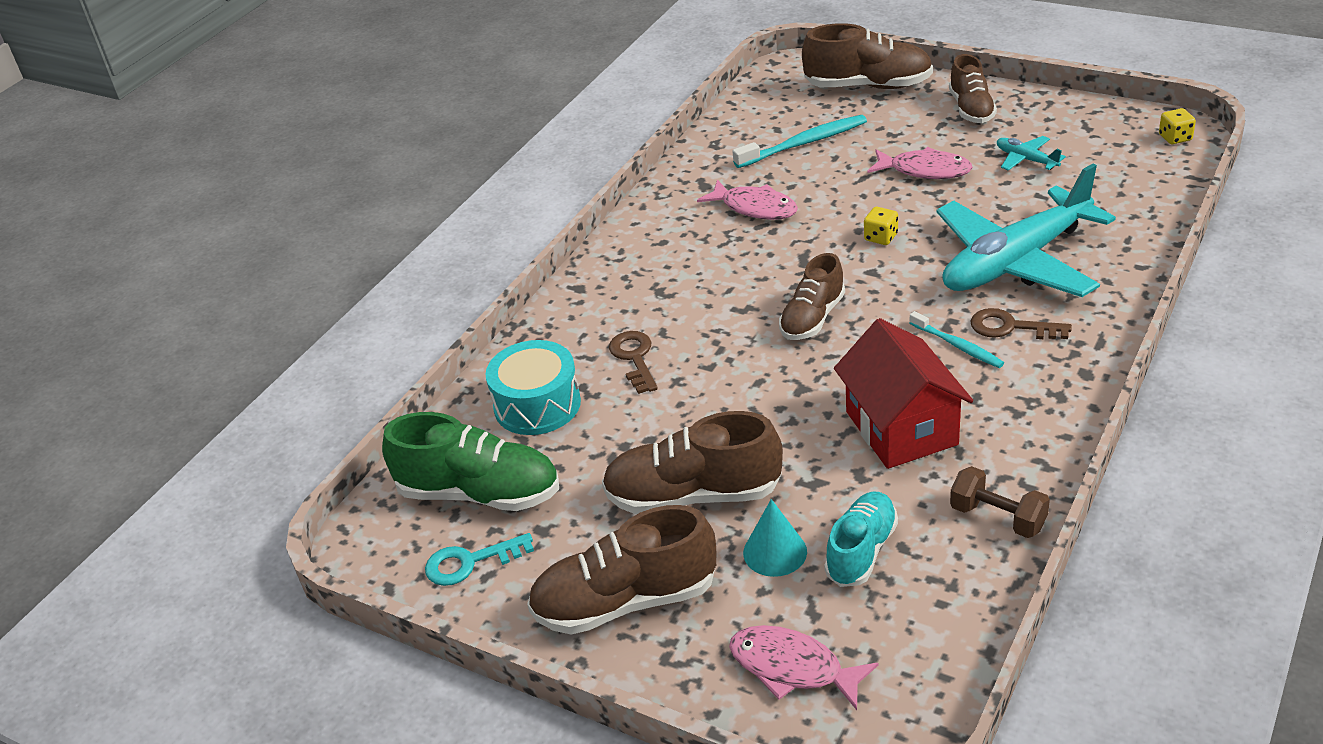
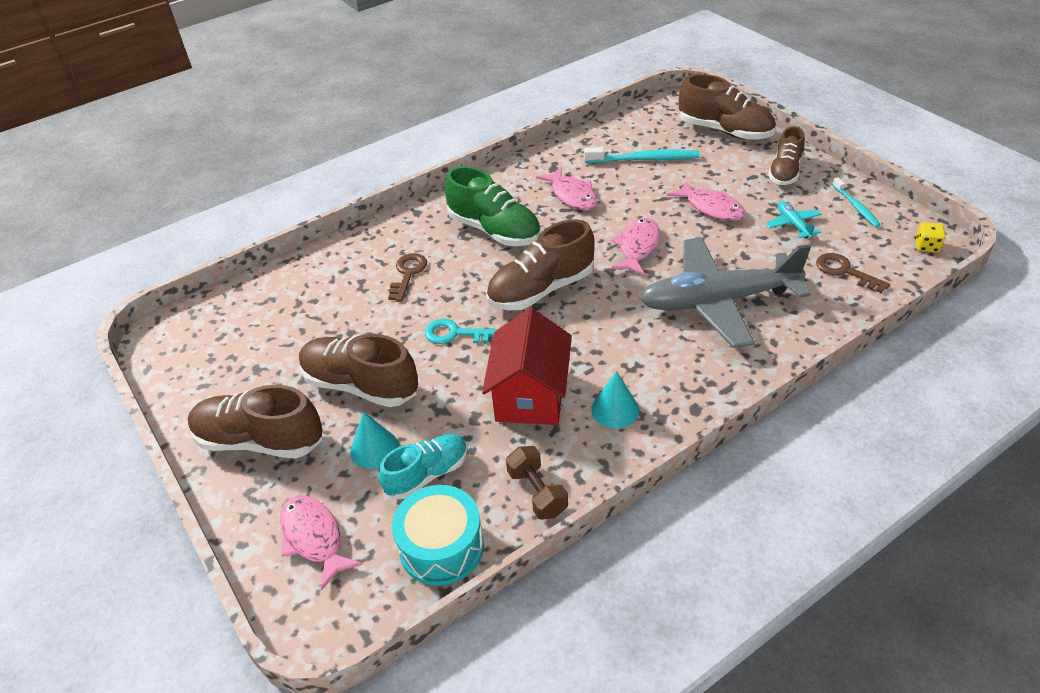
camera: 25 degrees right, 5 degrees up
(470, 562) = (201, 372): turquoise key -> turquoise key (456, 334)
(479, 493) = (245, 328): green shoe -> green shoe (494, 230)
(537, 405) = (326, 283): turquoise drum -> turquoise drum (441, 547)
(812, 318) = (541, 289): brown shoe -> brown shoe, size x1.54
(881, 237) = (637, 247): yellow dice -> pink fish
(957, 346) = (621, 349): turquoise toothbrush -> turquoise toothbrush (856, 207)
(1005, 406) = (615, 409): none -> turquoise cone
(1011, 327) = (671, 350): brown key -> brown key (845, 271)
(1016, 262) = (718, 301): turquoise plane -> grey plane

